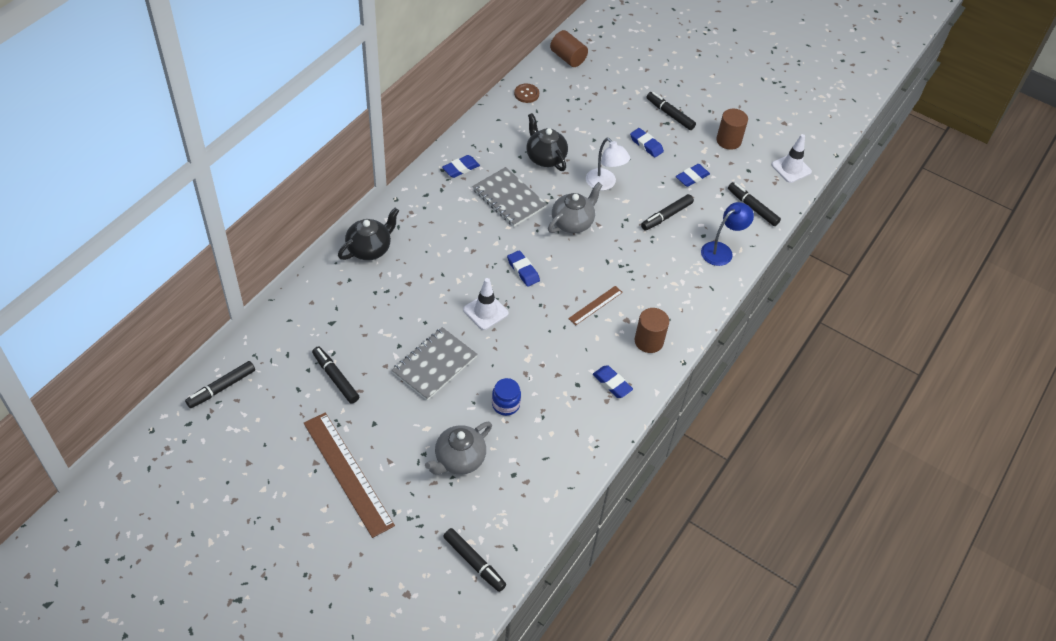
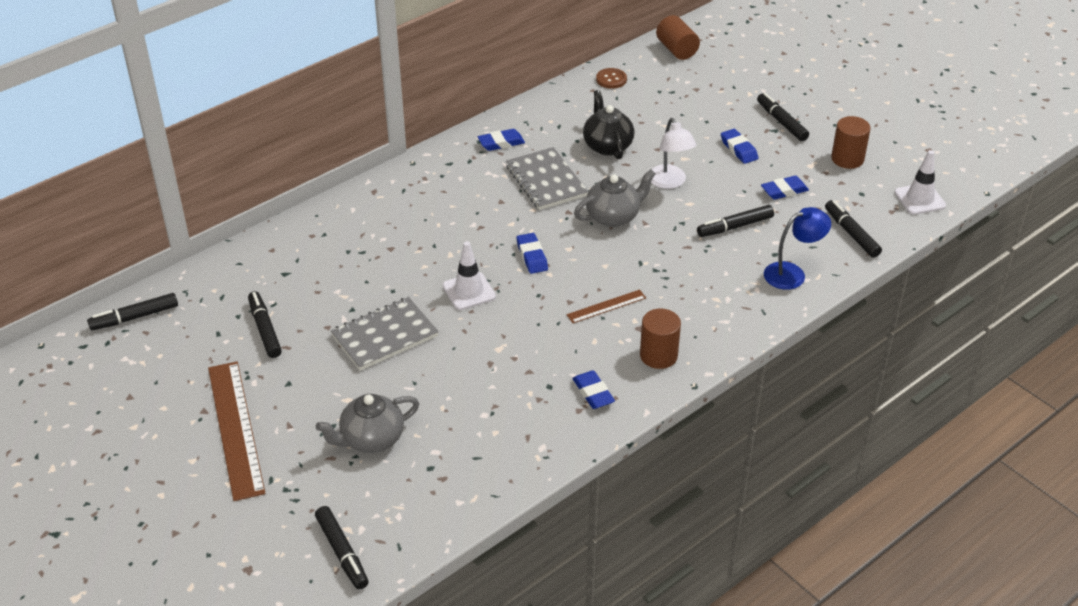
camera: 20 degrees right, 10 degrees down
(369, 249) = (360, 207): black teapot -> none
(505, 404) = (452, 392): blue jar -> none

